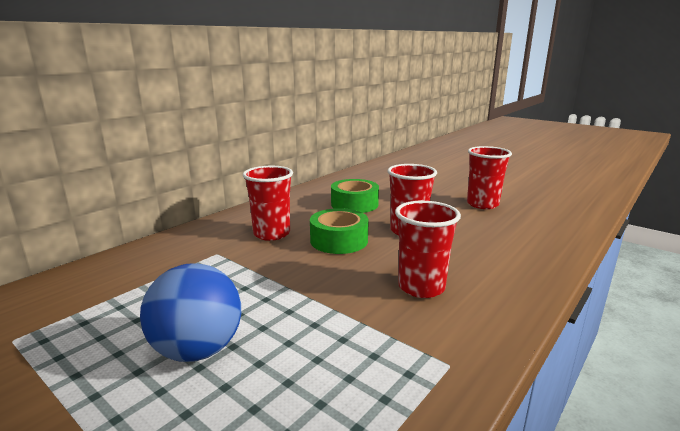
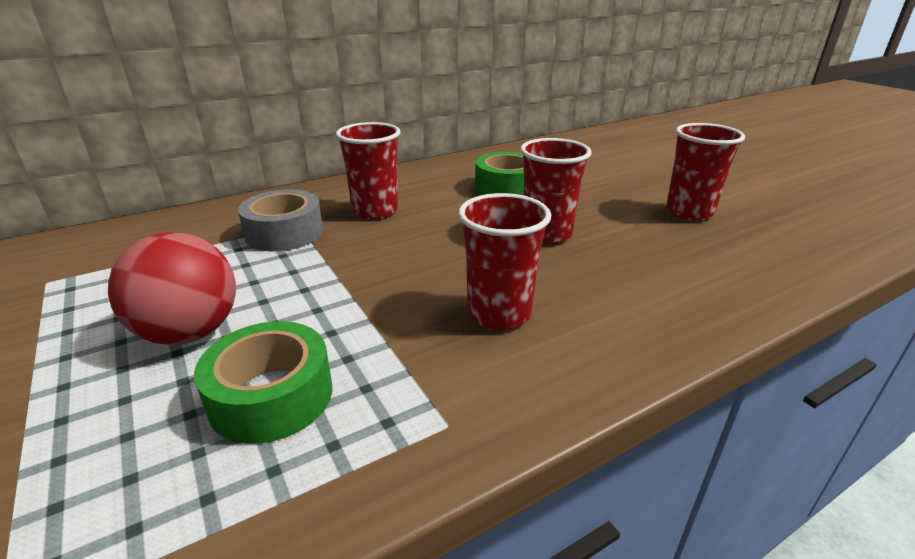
camera: 20 degrees right, 10 degrees up
(198, 350) = (190, 332): blue ball -> red ball
(211, 261) = (284, 233): none -> grey tape
(339, 240) = (446, 232): green tape -> green tape (271, 396)

